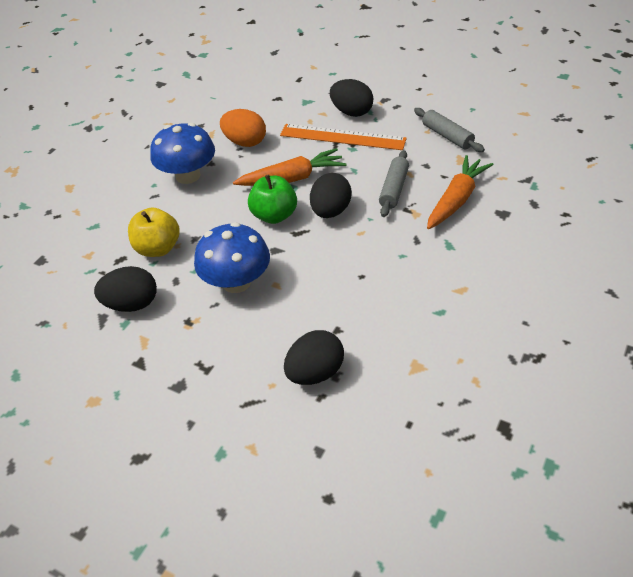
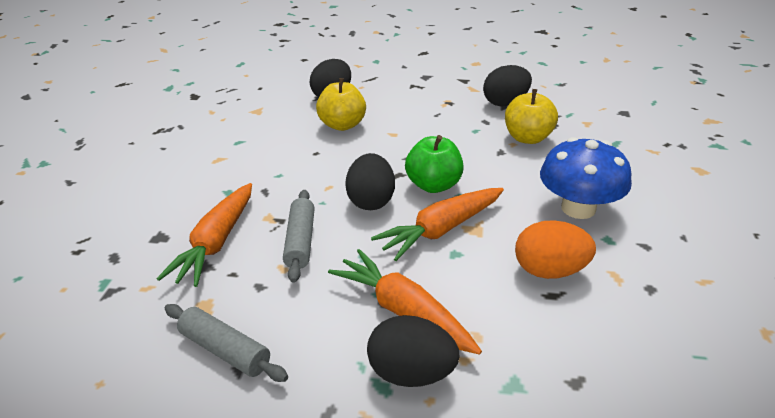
camera: 160 degrees right, 10 degrees down
(236, 282) = (430, 129): blue mushroom -> none
(322, 311) = (342, 125): none -> yellow apple
(342, 137) = (404, 311): orange ruler -> orange carrot

